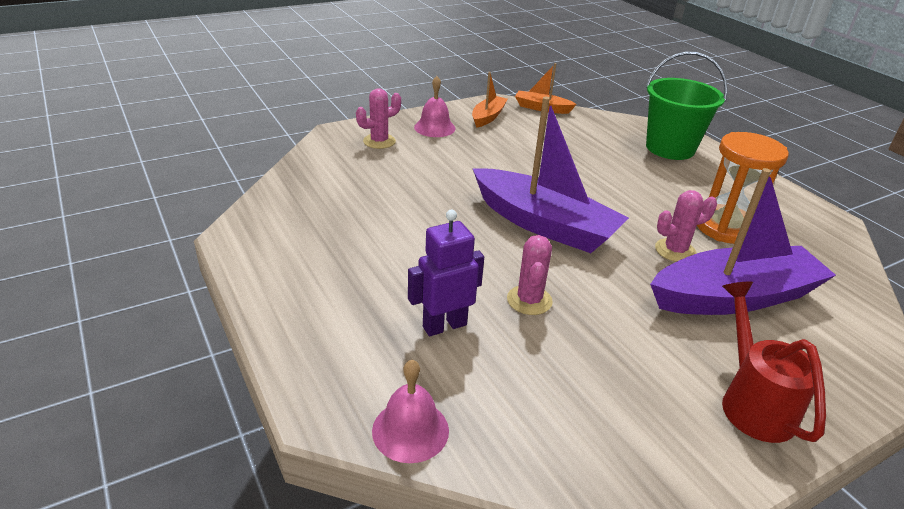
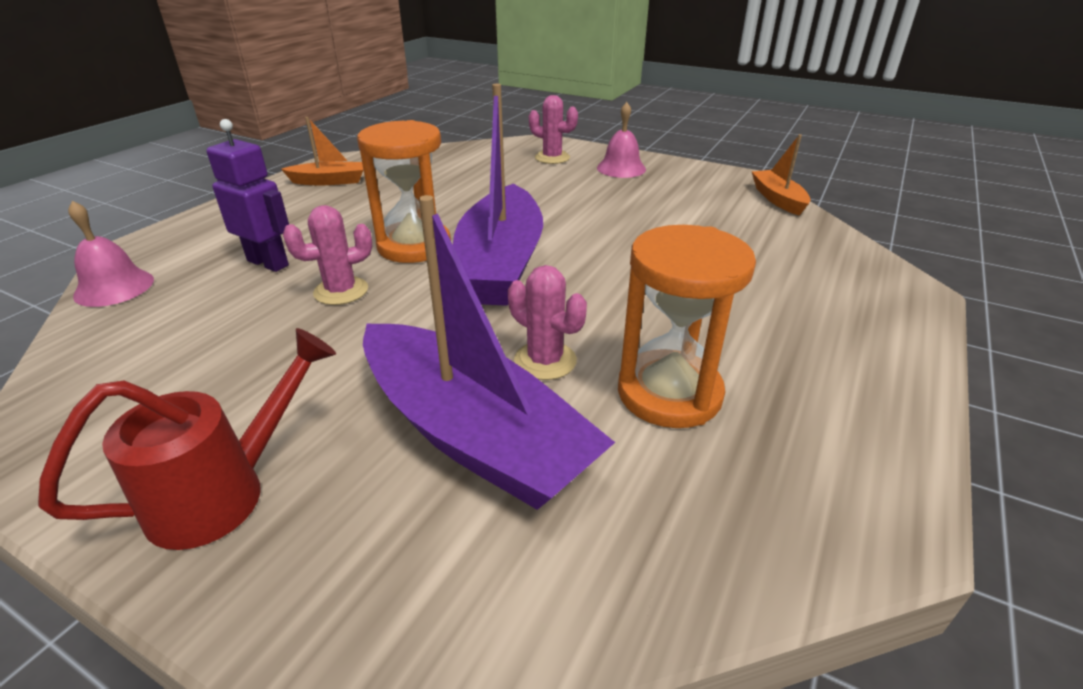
camera: 60 degrees right, 0 degrees up
(481, 248) = (414, 246): none -> orange hourglass
(488, 117) = (694, 182): orange boat -> orange boat (330, 181)
(670, 148) = (844, 300): green bucket -> none

